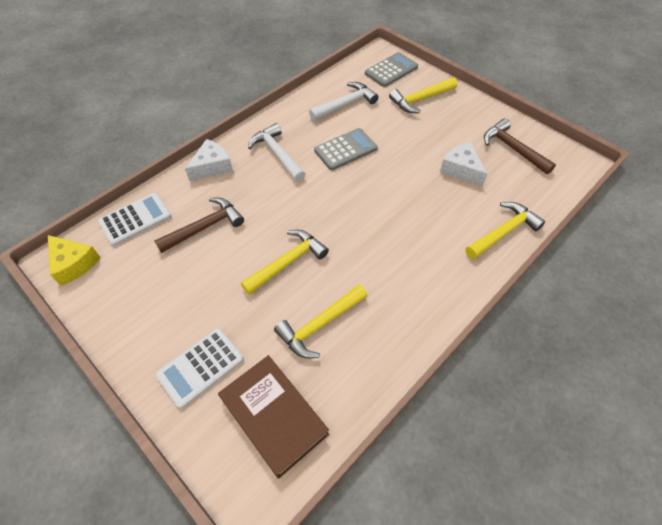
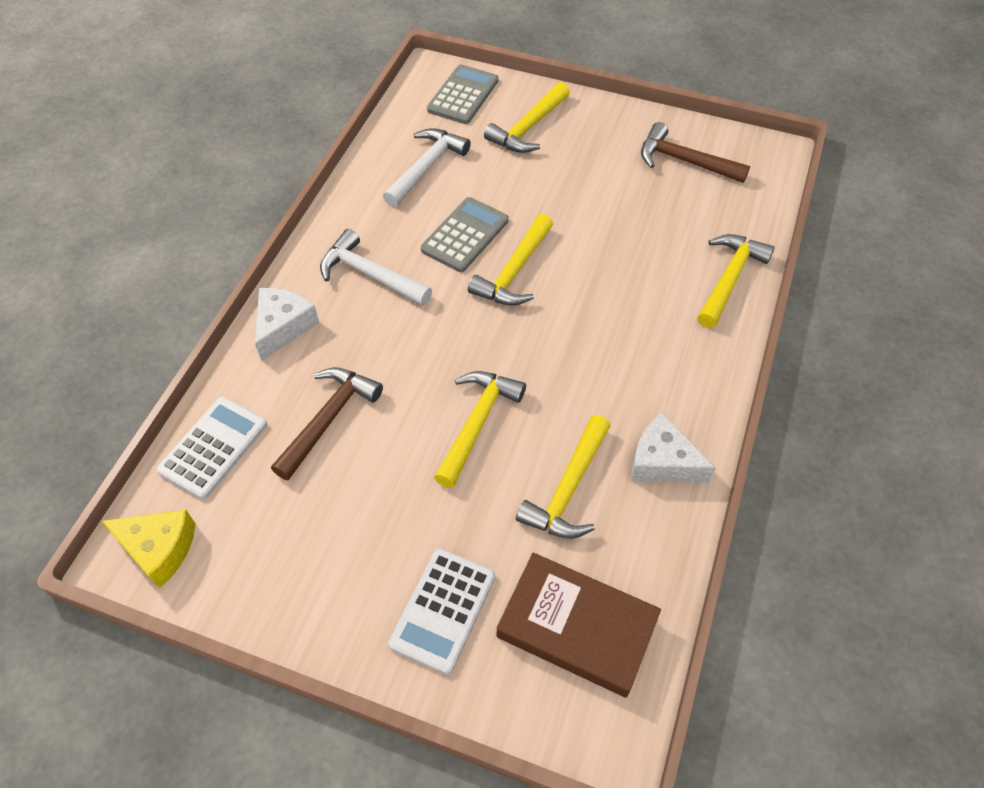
camera: 25 degrees left, 0 degrees up
(363, 180) = (514, 271): none -> yellow hammer
(461, 169) = (635, 212): white cheese -> white cheese (662, 461)

